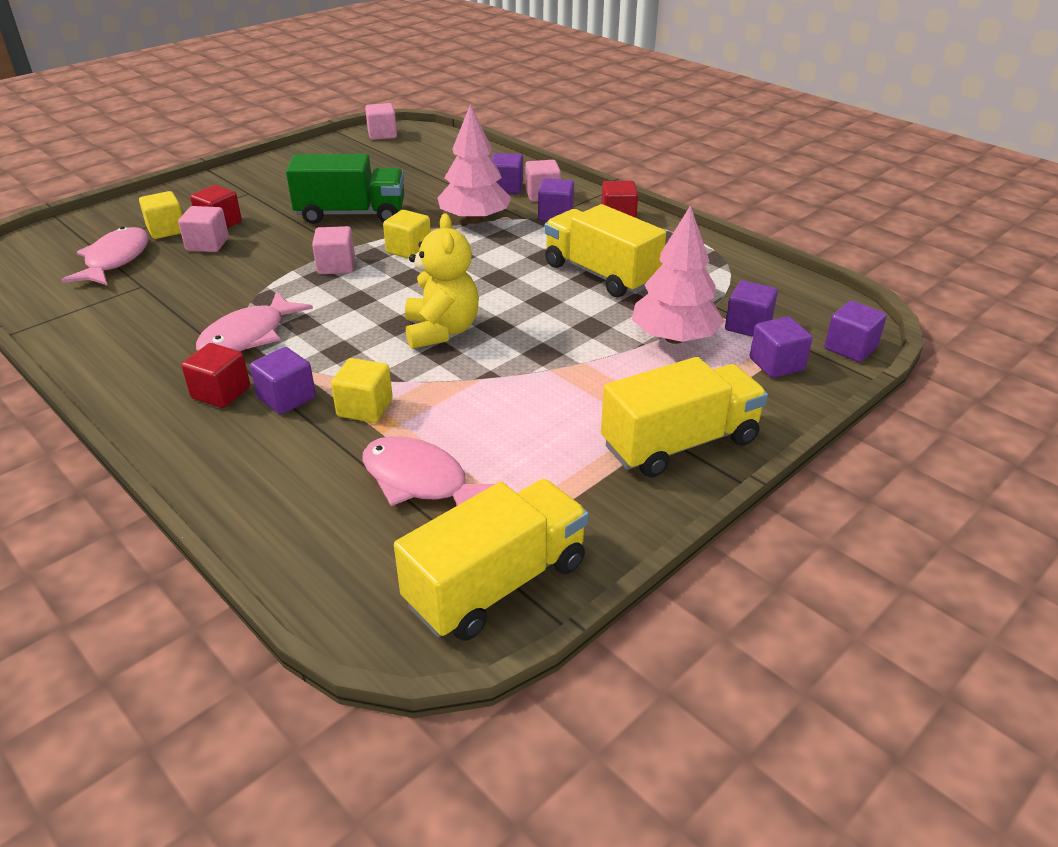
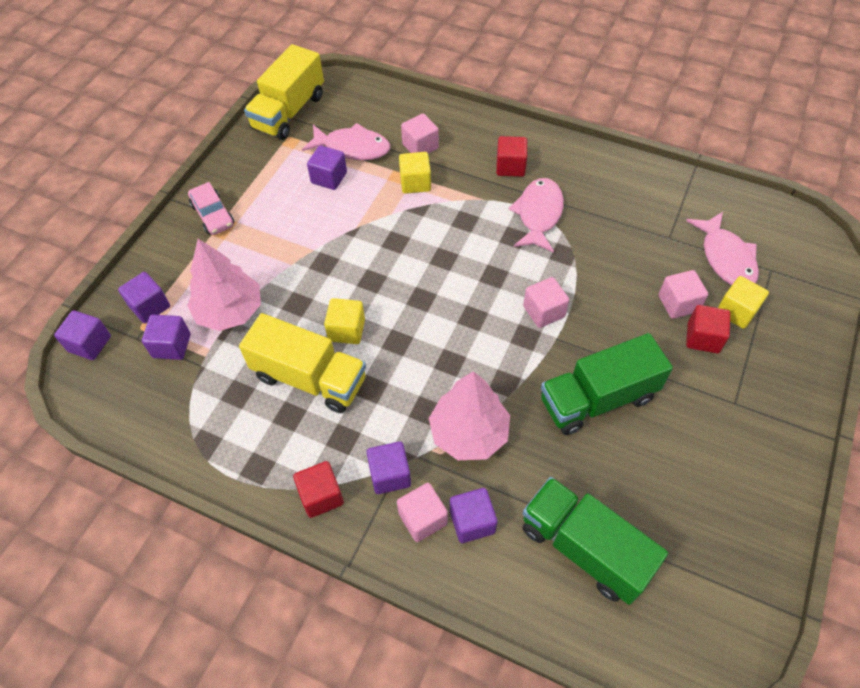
camera: 160 degrees right, 20 degrees up
(287, 398) = (468, 175): purple cube -> purple cube (329, 178)
(382, 134) = (725, 627): pink cube -> pink cube (420, 146)
(409, 250) = (499, 357): yellow cube -> yellow cube (346, 330)
(437, 167) = (584, 548): none -> green truck
(441, 331) = (408, 263): yellow teddy bear -> none
(680, 443) = (213, 215): yellow truck -> pink car

